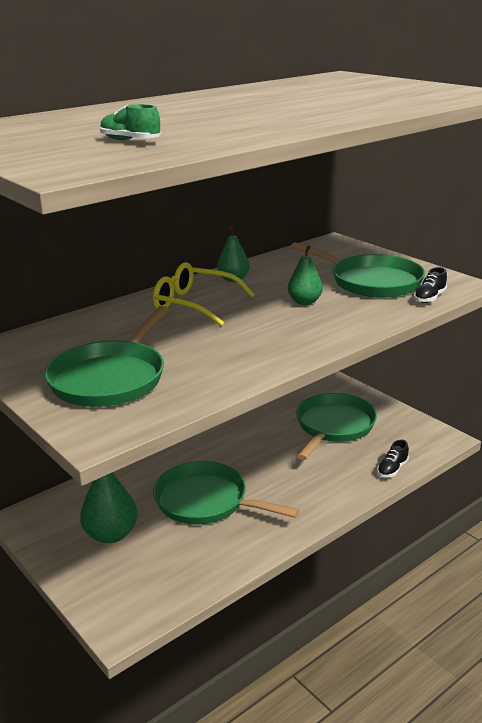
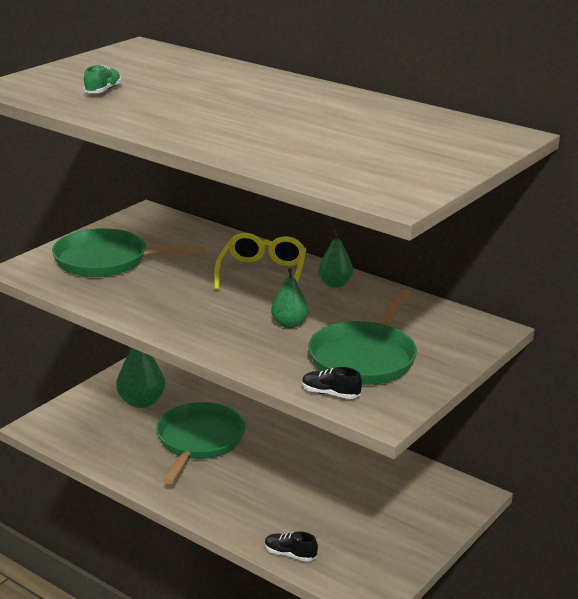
camera: 75 degrees right, 0 degrees up
(333, 426) = (363, 506): green pan -> none

